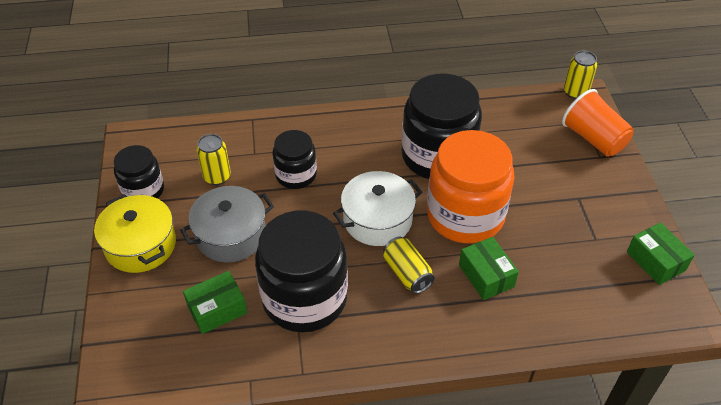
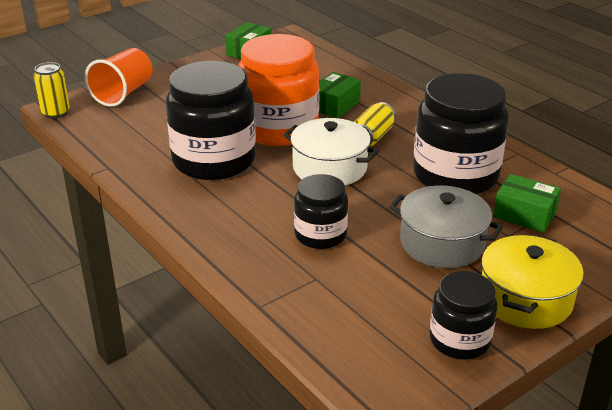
camera: 120 degrees left, 15 degrees down
(217, 177) = (379, 290): yellow can -> none

